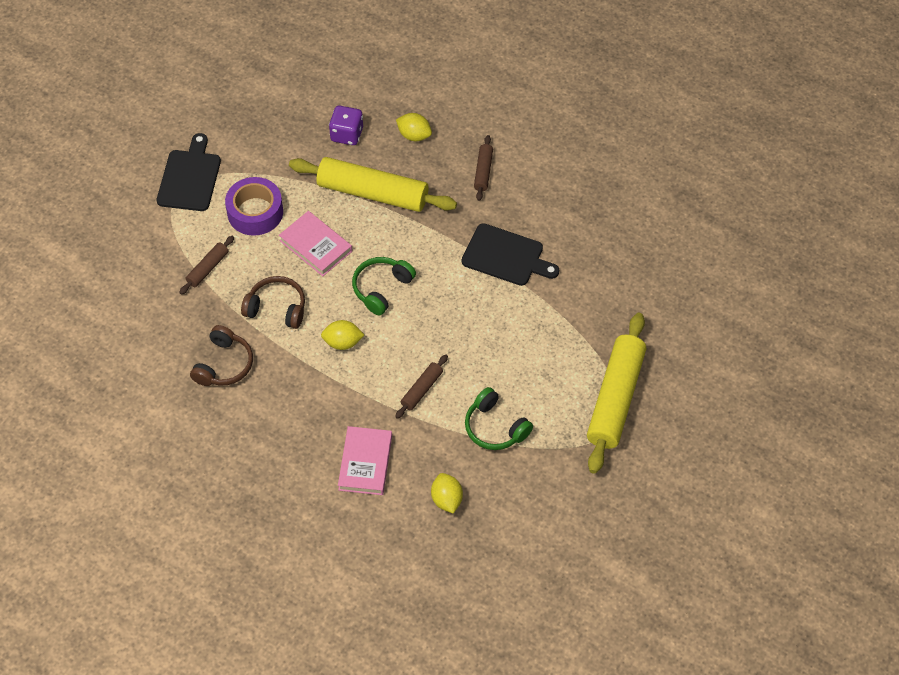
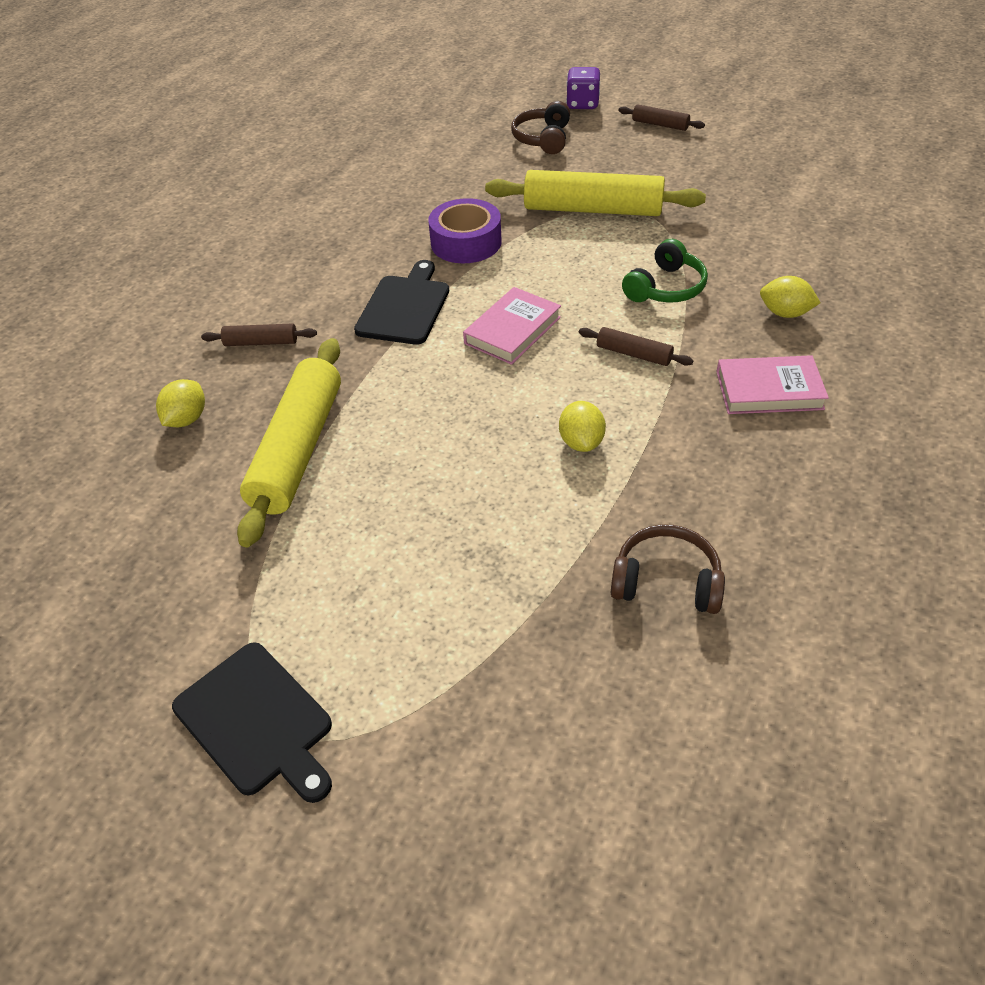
camera: 95 degrees left, 10 degrees down
(190, 177) = (257, 721): black cutting board -> black cutting board turned 135 degrees counterclockwise
(208, 268) = (472, 645): brown rolling pin -> brown rolling pin (660, 124)
(255, 212) = (340, 596): purple tape -> purple tape (466, 242)
(276, 308) = (537, 530): brown headphones -> brown headphones (543, 139)
(315, 246) = (407, 501): pink book -> pink book (512, 330)
(347, 134) = (175, 498): purple dice -> purple dice (582, 104)
(381, 288) = (476, 414): green headphones -> none
(446, 499) = (785, 313): yellow lemon -> yellow lemon turned 45 degrees clockwise

